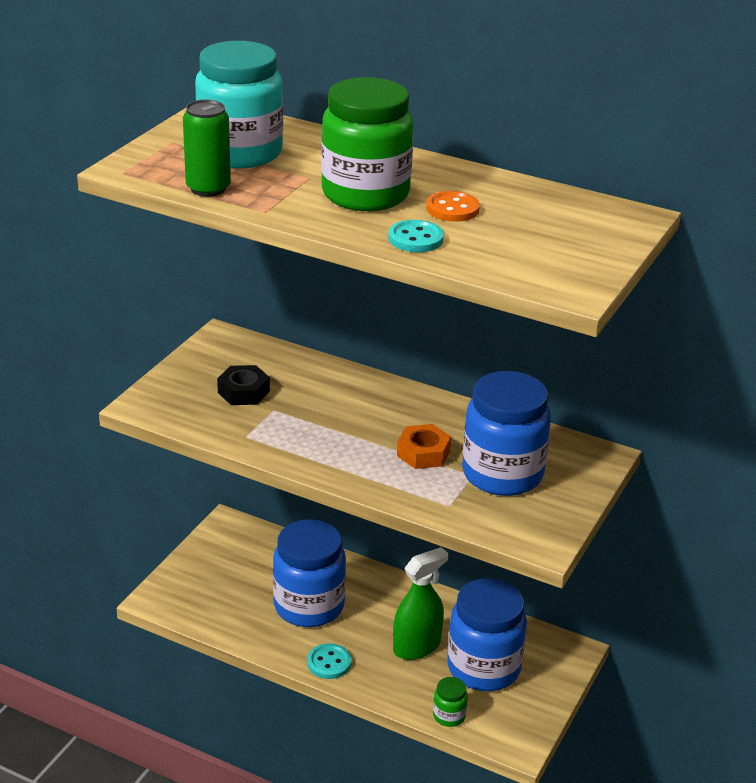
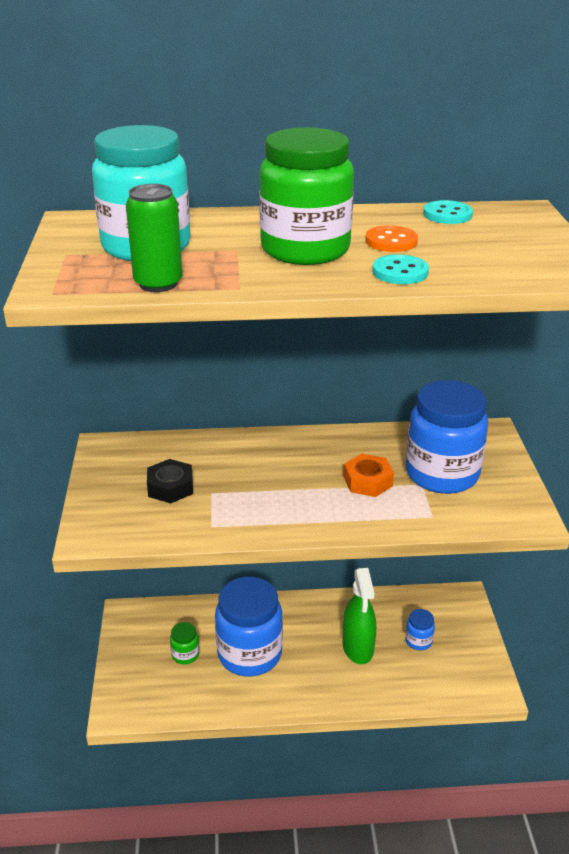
camera: 30 degrees left, 0 degrees up
(329, 663) = (305, 695): turquoise button -> turquoise button (447, 214)
(417, 646) = (358, 647): green spray bottle -> green spray bottle turned 150 degrees clockwise
(449, 716) = (429, 693): green jar -> green jar (185, 655)
(483, 668) = (418, 641): blue jar -> blue jar, size x0.43

